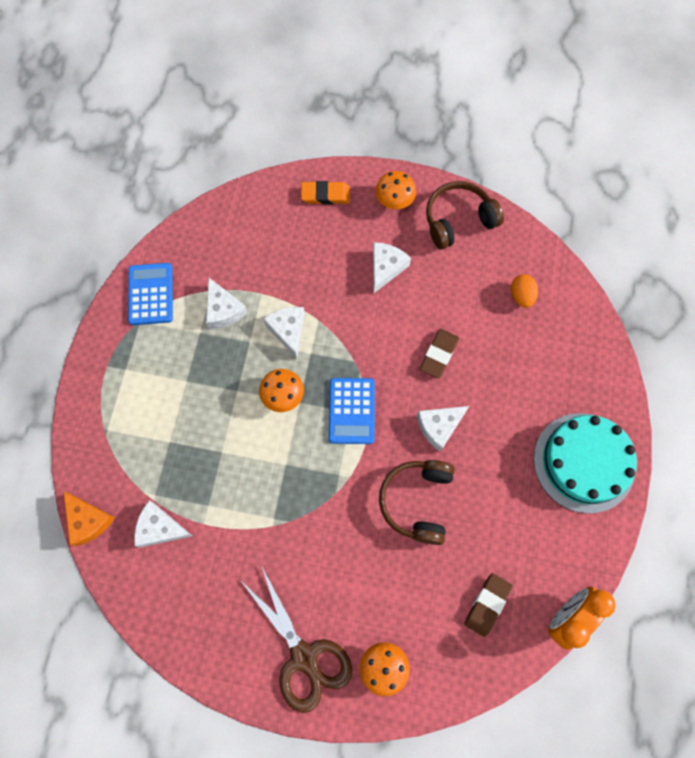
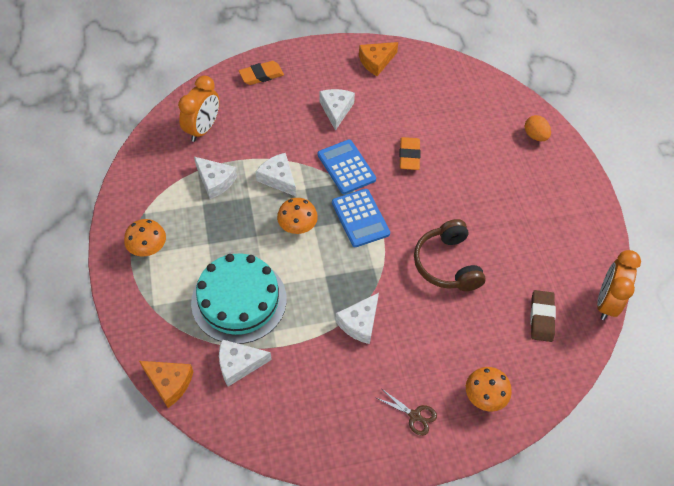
camera: 25 degrees left, 15 degrees down
(150, 294) = (145, 190): blue calculator -> blue calculator (346, 167)
(237, 242) = (203, 129): none -> orange clock
(304, 656) = (414, 415): brown scissors -> brown scissors, size x0.46
(394, 201) = (319, 63): orange mushroom -> orange mushroom (148, 248)
(439, 354) = (409, 156): brown eraser -> orange eraser
(439, 426) = (436, 205): white cheese -> white cheese (359, 323)
(458, 220) = (376, 62): brown headphones -> orange cheese
(521, 296) = (451, 97): orange egg -> orange egg (535, 136)
(584, 462) = (559, 191): turquoise cake -> turquoise cake (239, 300)

